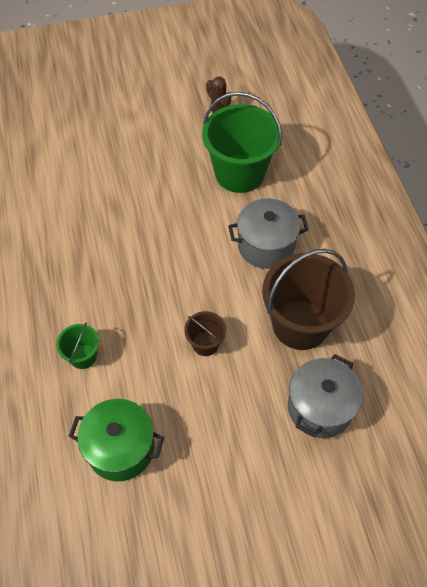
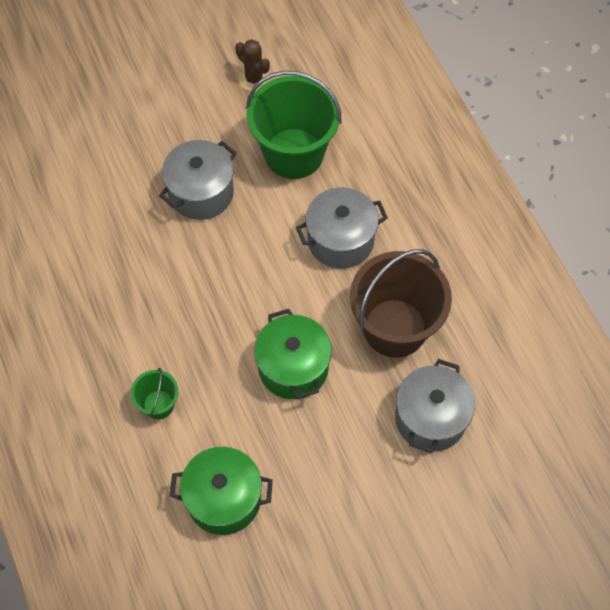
camera: 10 degrees left, 5 degrees up
(157, 192) = (201, 193): none -> grey pot
(205, 344) = (293, 367): brown bucket -> green pot

